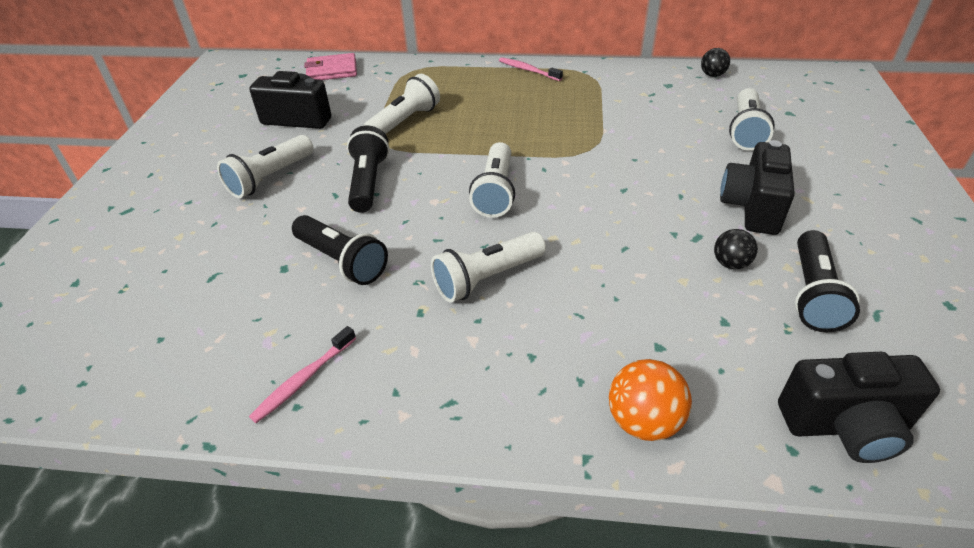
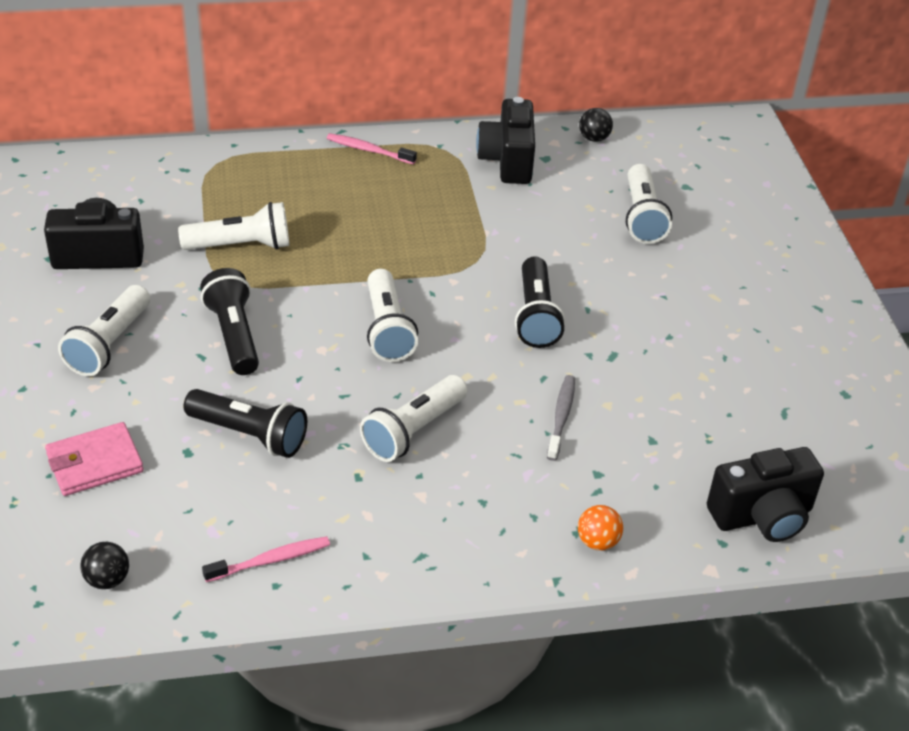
camera: 20 degrees left, 0 degrees up
(303, 380) = (270, 560): pink toothbrush -> pink toothbrush turned 135 degrees counterclockwise
(332, 71) = (105, 174): pink wallet -> pink wallet (95, 463)
(404, 122) = (241, 245): white flashlight -> white flashlight turned 60 degrees clockwise
(633, 285) = (561, 417): none -> grey toothbrush
(643, 421) = (597, 542): orange ball -> orange ball, size x0.65
(730, 263) = (649, 380): black ball -> black ball (107, 580)
(752, 207) = (661, 314): black camera -> black camera (507, 161)
(813, 294) = (727, 401): black flashlight -> black flashlight (536, 316)

